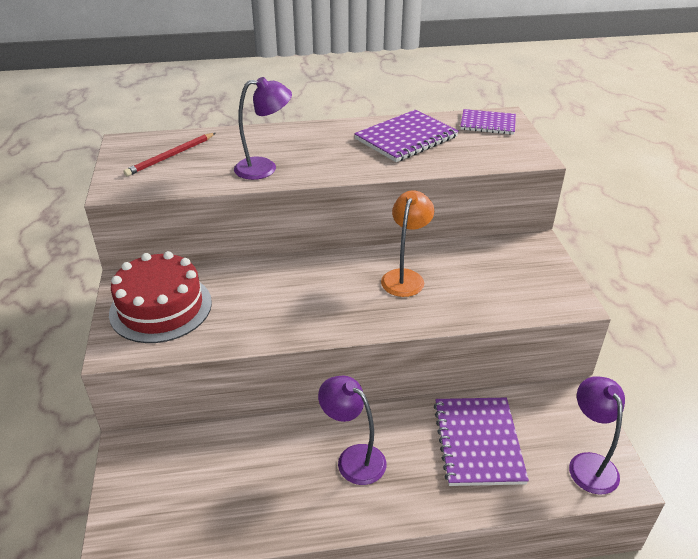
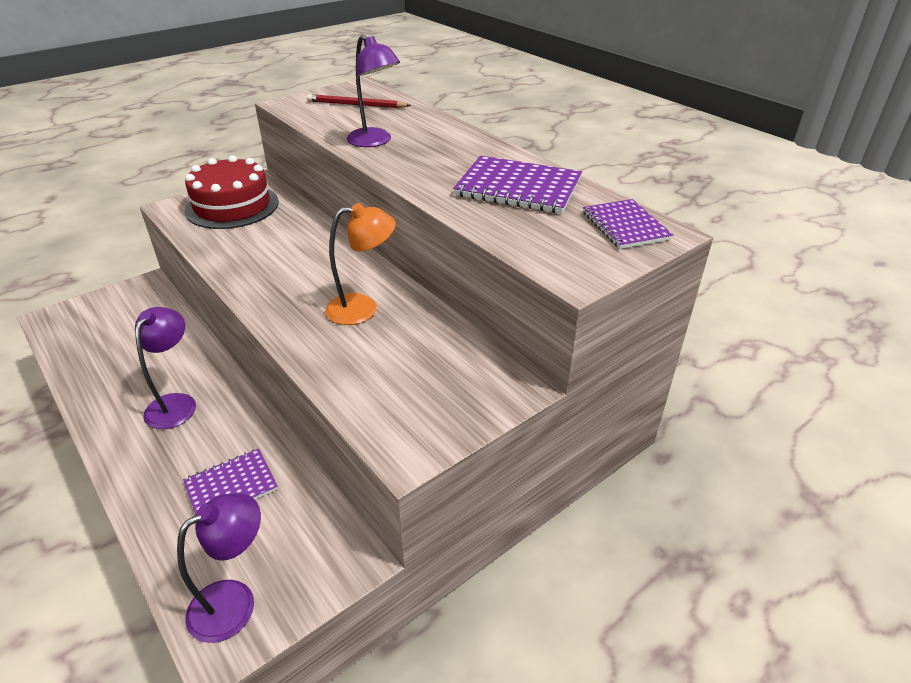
camera: 60 degrees right, 0 degrees up
(478, 442) = (231, 486): purple notebook -> purple notebook, size x0.65

